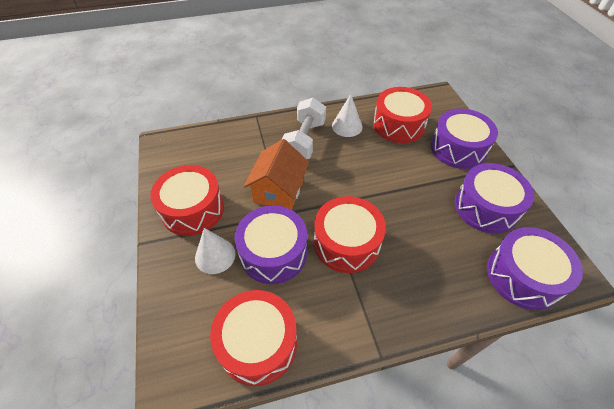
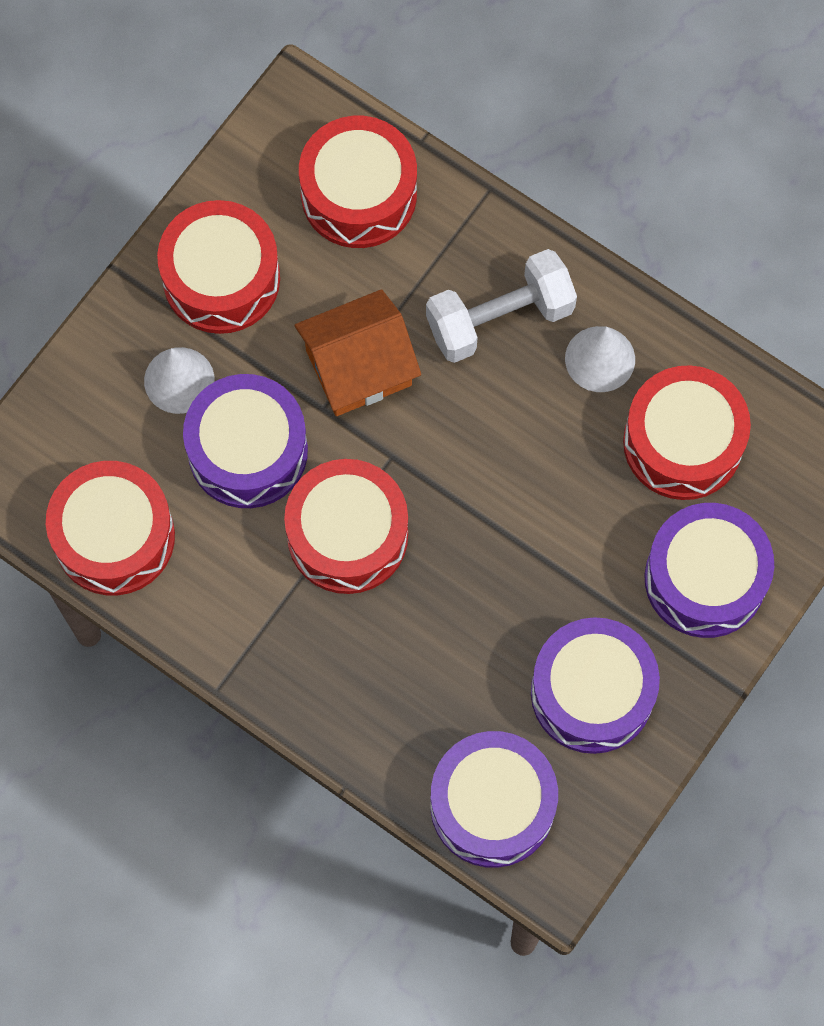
camera: 50 degrees right, 20 degrees up
(215, 148) = (359, 194): none -> red drum

